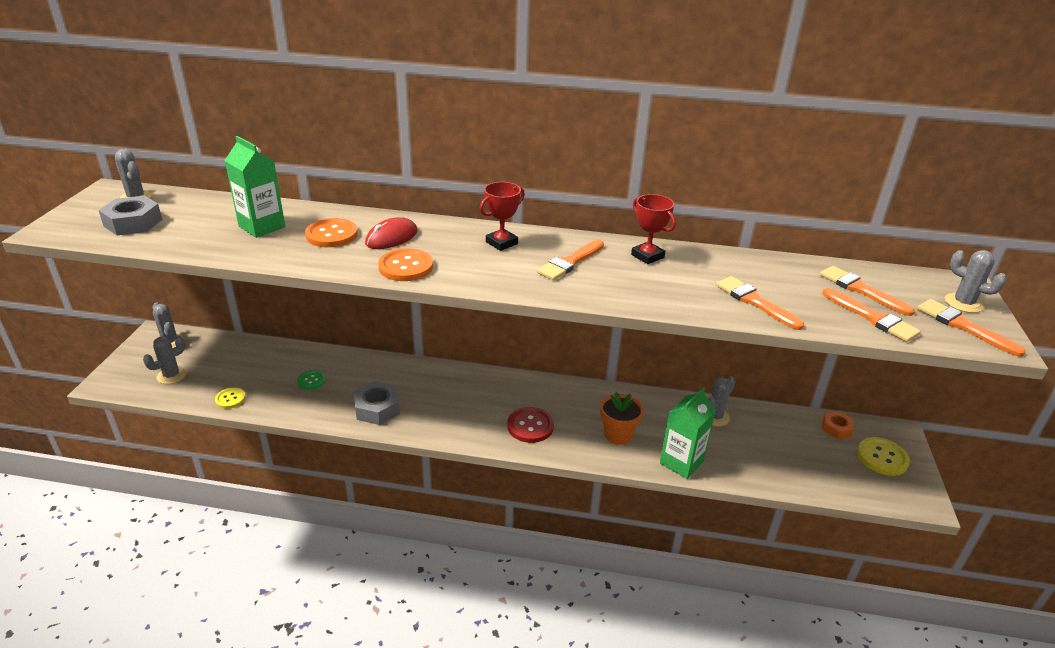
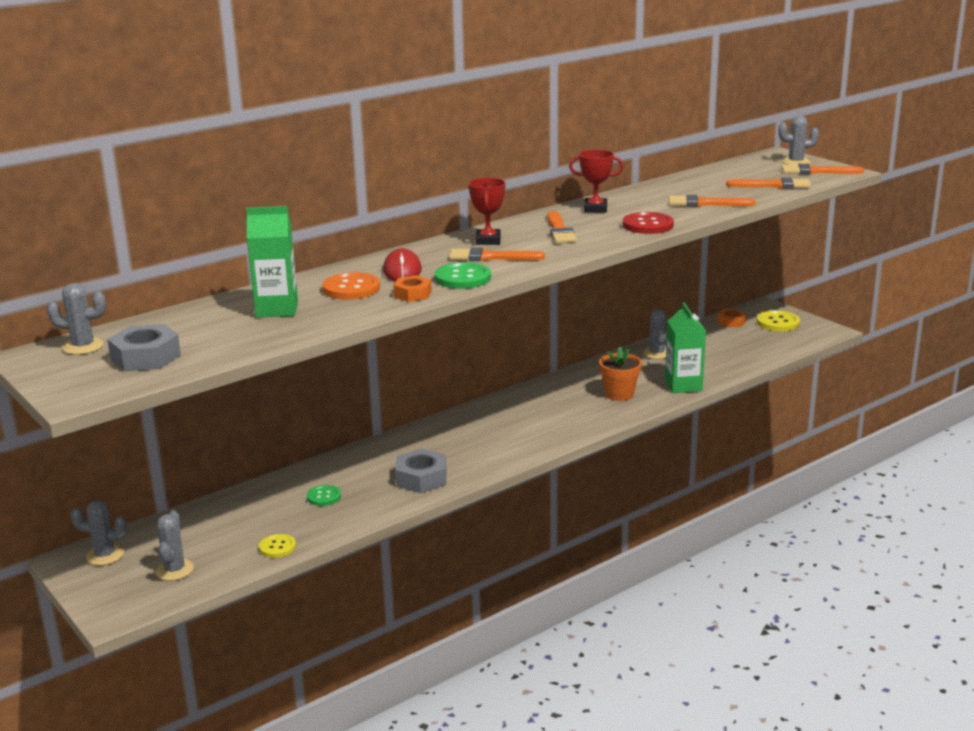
camera: 45 degrees left, 10 degrees down
(347, 262) = (413, 294): none -> orange nut
(406, 267) = (463, 278): orange button -> green button
(530, 426) = (555, 423): red button -> red button (648, 225)
(861, 290) = (740, 176): orange brush -> orange brush (491, 257)

